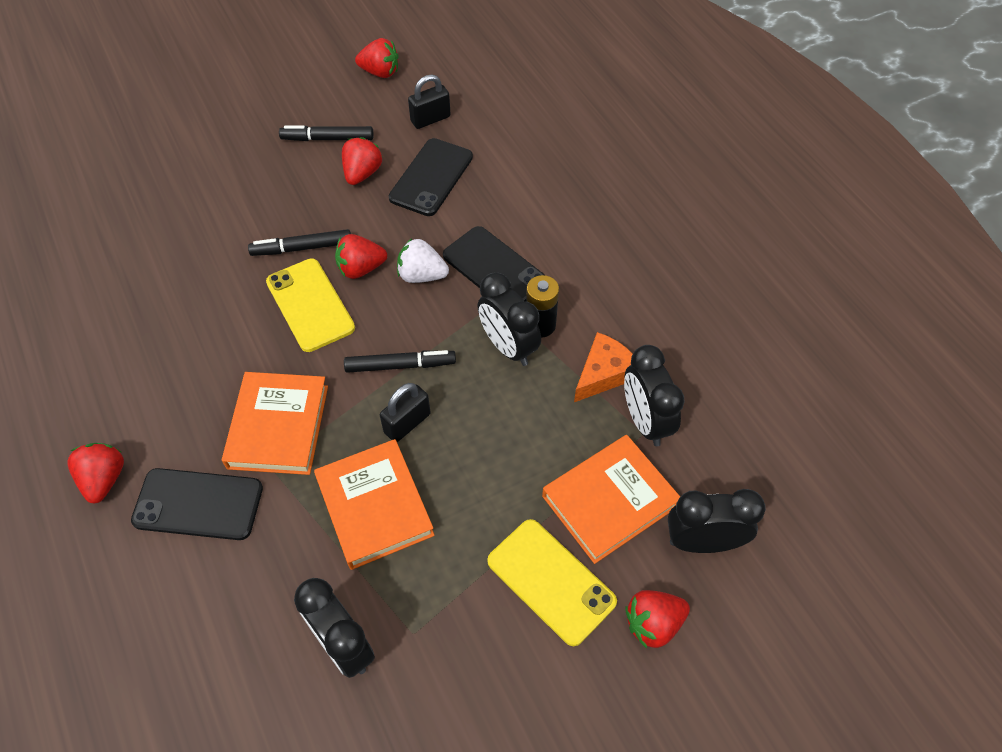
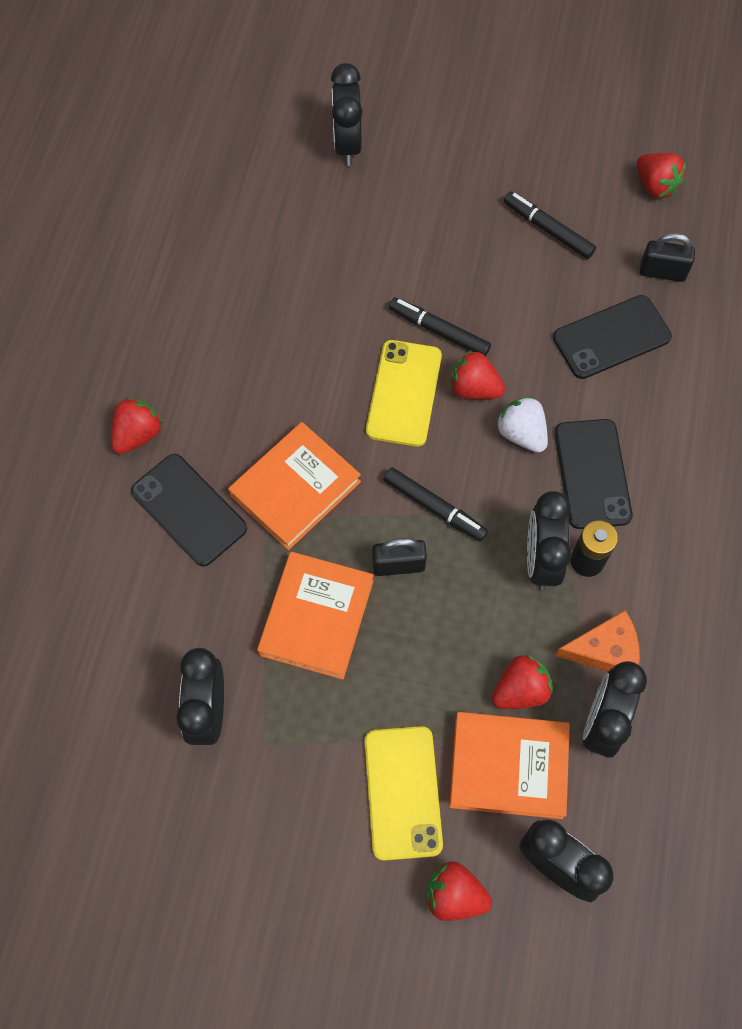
camera: 40 degrees right, 10 degrees up
(124, 170) = (347, 144): none -> black clock
(362, 173) = (551, 289): red strawberry -> red strawberry (520, 690)

